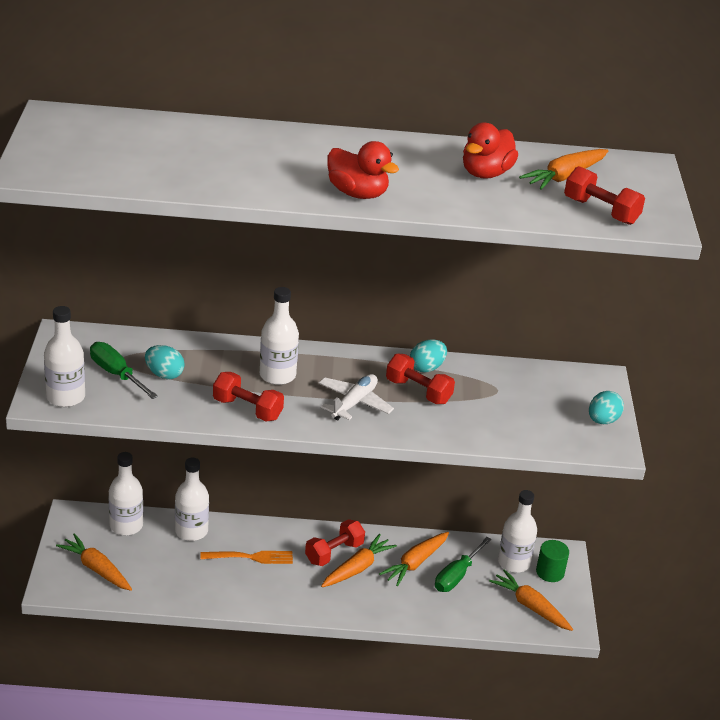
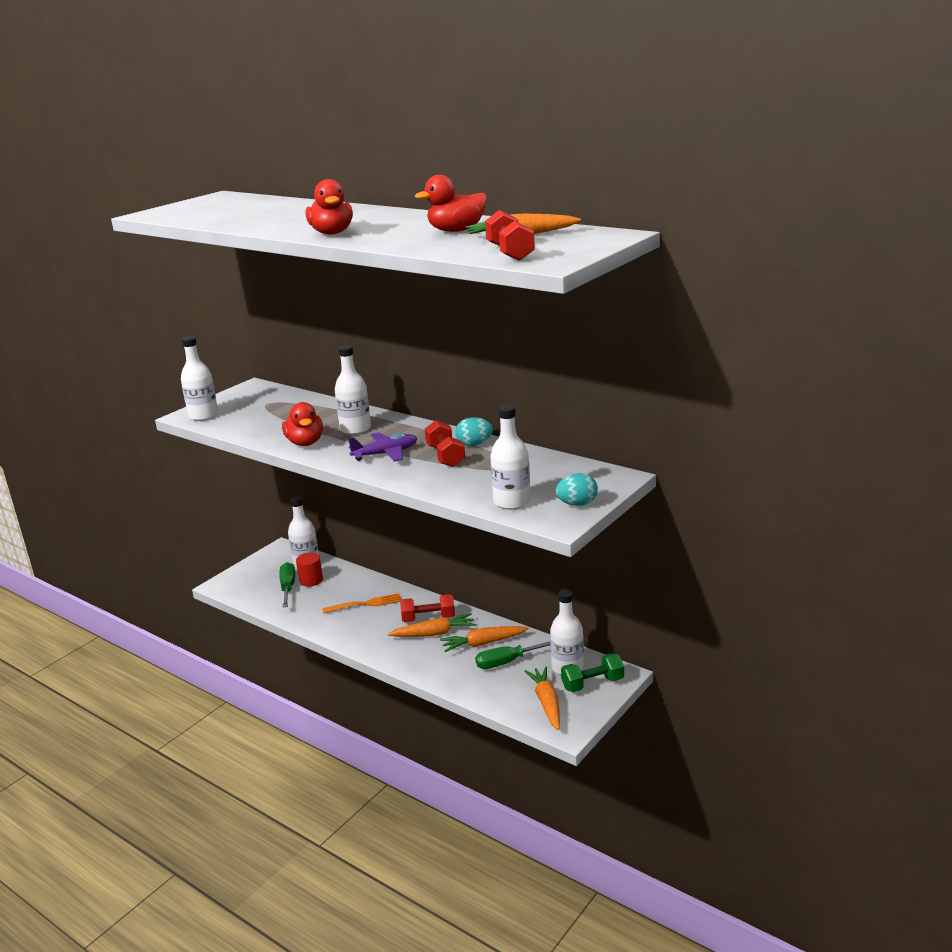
camera: 40 degrees right, 10 degrees down
(96, 569) = (258, 582): orange carrot -> none
(116, 374) = (252, 410): green screwdriver -> green screwdriver (288, 587)
(157, 546) = (311, 580): none -> red cylinder
(164, 374) = (281, 415): turquoise egg -> none
(191, 531) = (344, 577): white bottle -> white bottle (512, 502)
(247, 409) = (305, 443): red dumbbell -> red duck
(250, 557) = (365, 604): orange fork -> orange fork turned 45 degrees counterclockwise
(354, 403) = (385, 454): white plane -> purple plane
(550, 572) = (592, 684): green cylinder -> green dumbbell

